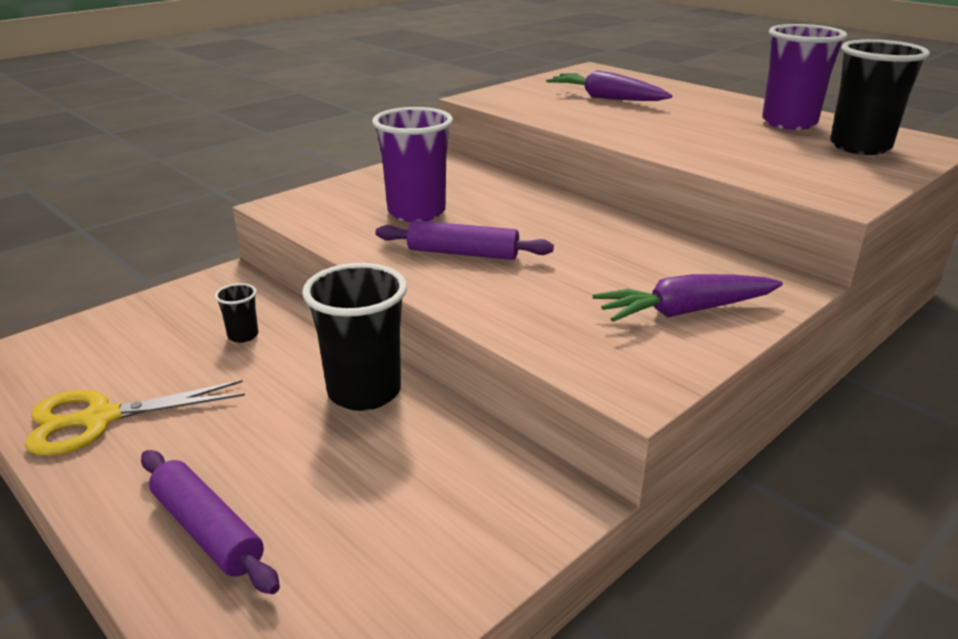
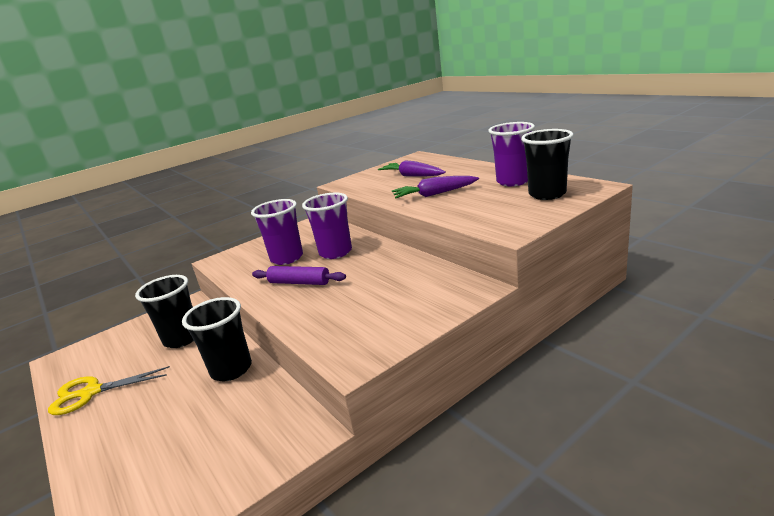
camera: 10 degrees right, 5 degrees down
(207, 530) = (117, 456): purple rolling pin -> none
(243, 336) = (182, 338): black cup -> black cup, size x2.19
(502, 210) = (335, 252): none -> purple cup
(685, 311) = (407, 311): purple carrot -> purple carrot (434, 194)

